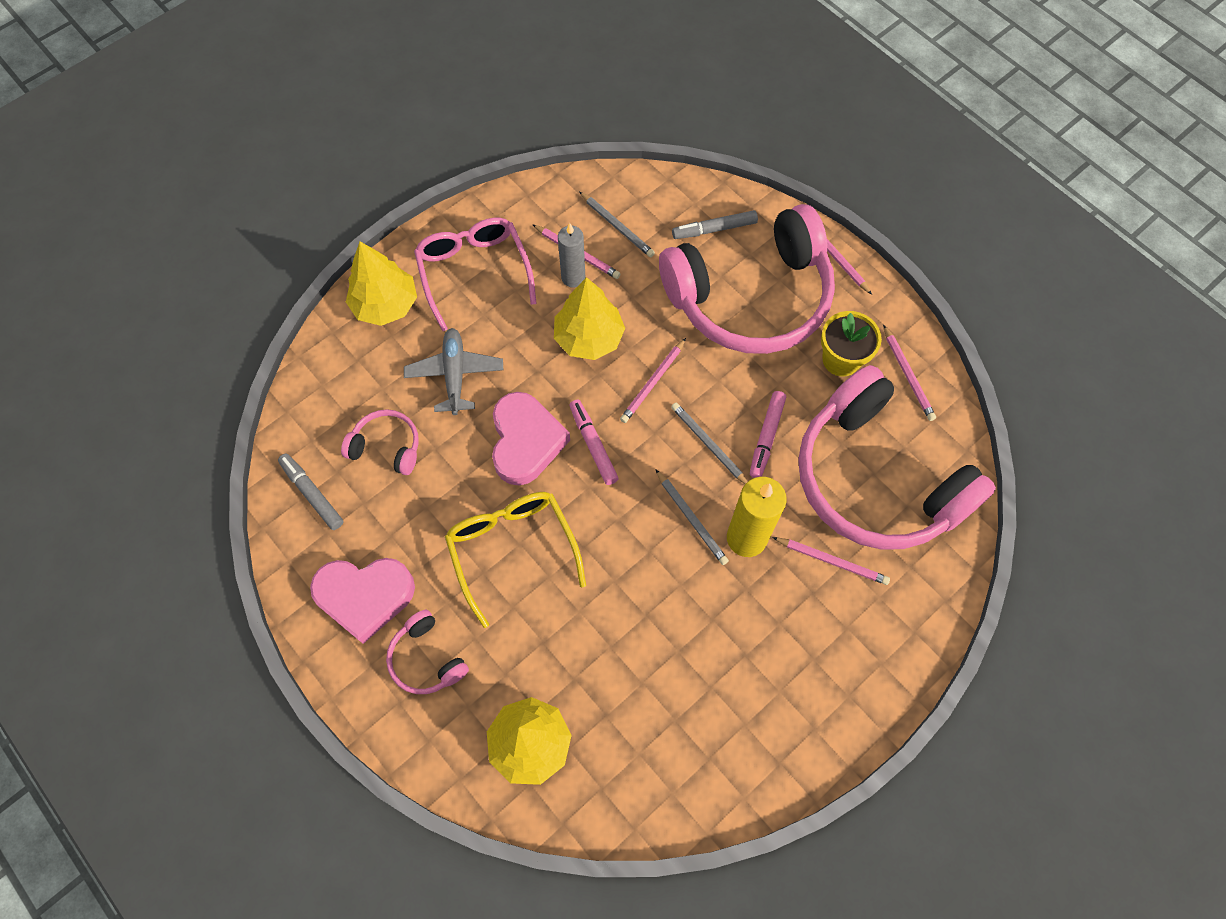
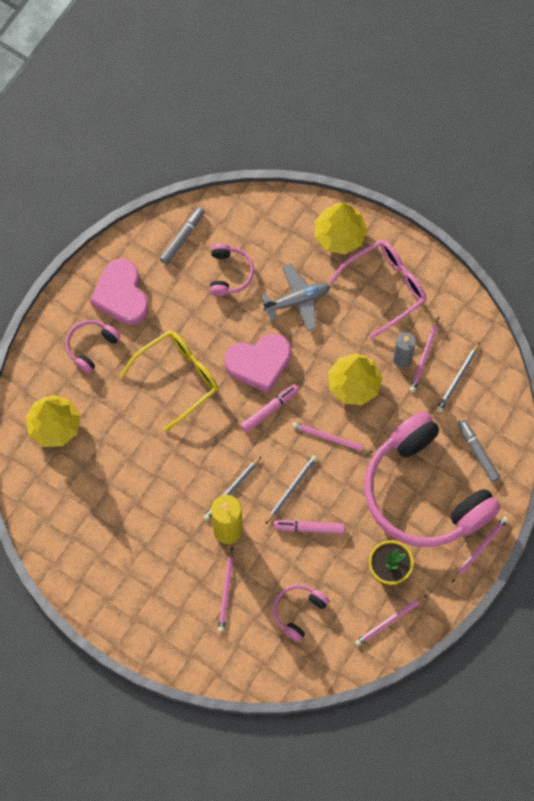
camera: 75 degrees right, 5 degrees up
(877, 477) = (298, 612): pink headphones -> pink headphones, size x0.41

